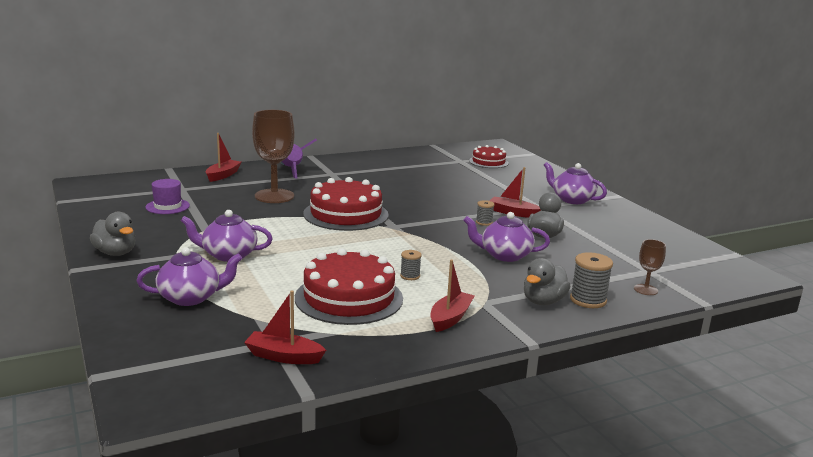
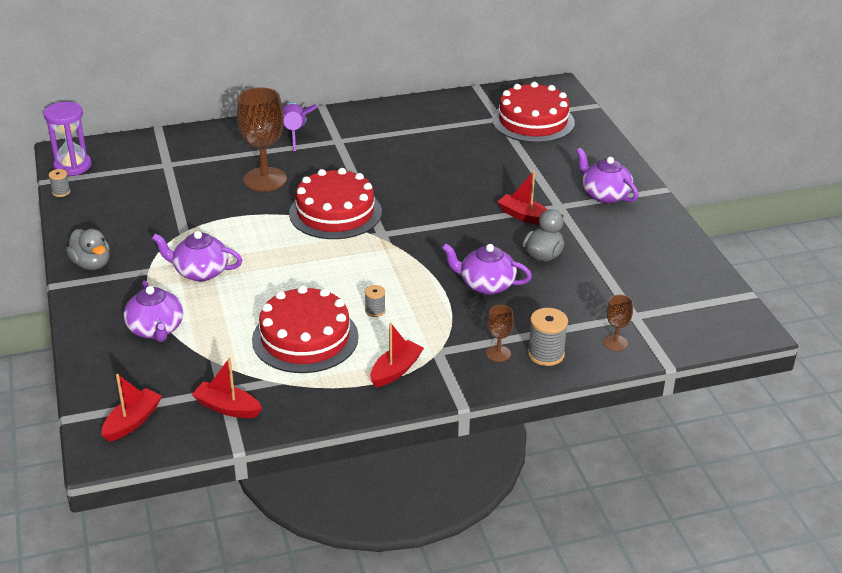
camera: 10 degrees right, 15 degrees up
(91, 191) = (73, 166): none -> purple hourglass
(167, 206) = (149, 194): purple hat -> none
(191, 297) = (156, 329): purple teapot -> purple teapot turned 75 degrees clockwise
(223, 175) = (215, 141): red boat -> red boat (132, 422)
(484, 222) = (484, 231): grey spool -> grey spool (61, 192)
(488, 162) = (533, 121): red cake -> red cake, size x1.73
(543, 301) = (498, 353): grey duck -> brown goblet

